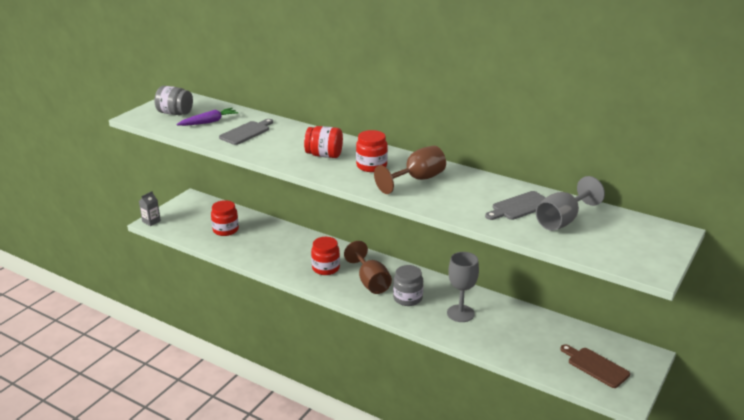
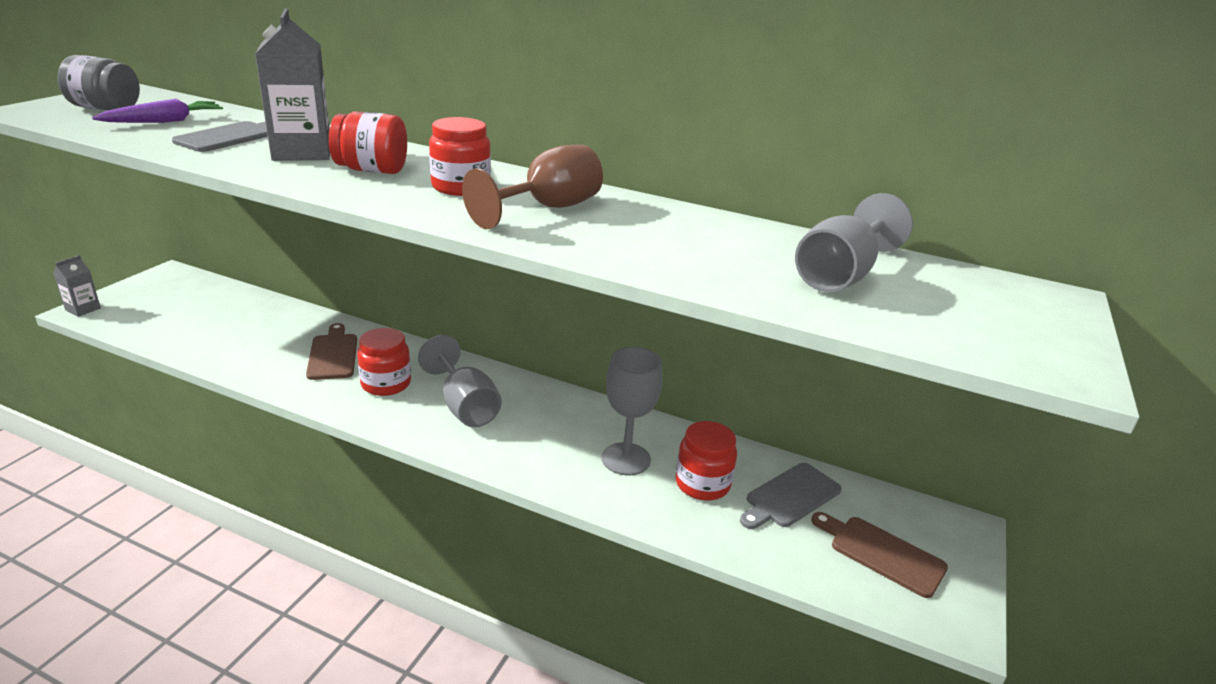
camera: 10 degrees left, 0 degrees up
(225, 230) = (216, 322): red jar -> red jar (702, 484)
(286, 143) = (302, 152): none -> grey carton
(294, 250) = (333, 354): none -> brown cutting board
(370, 282) = (464, 406): brown goblet -> grey goblet
(407, 298) = (530, 434): grey jar -> none
(519, 207) = (751, 253): grey cutting board -> grey cutting board (790, 497)

